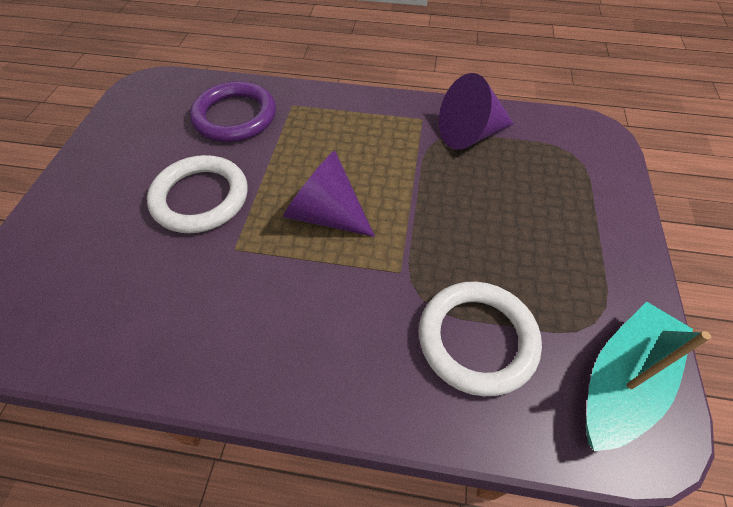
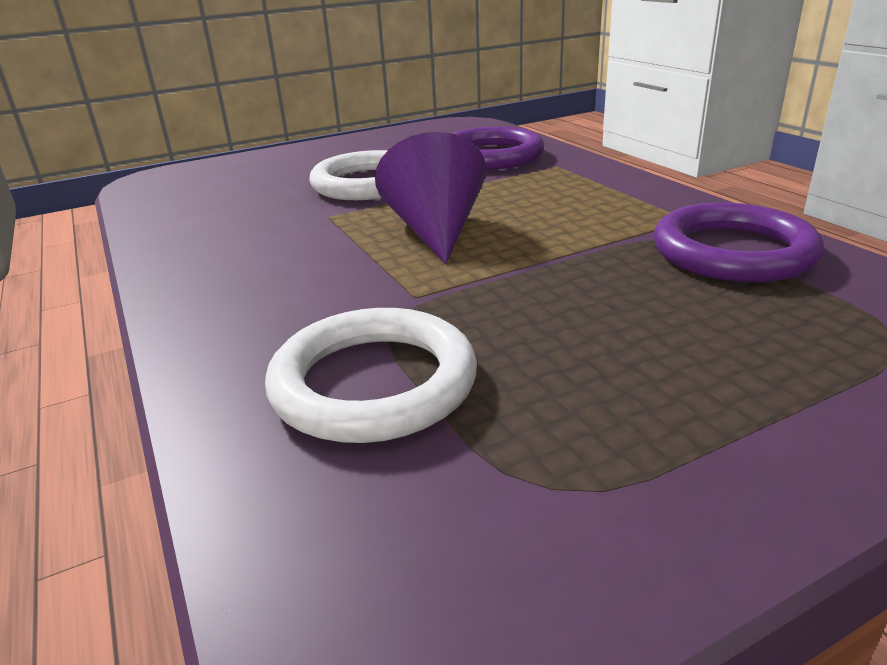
camera: 55 degrees right, 25 degrees down
(470, 134) = (733, 252): purple cone -> purple ring
(622, 382) = (453, 566): turquoise boat -> none

